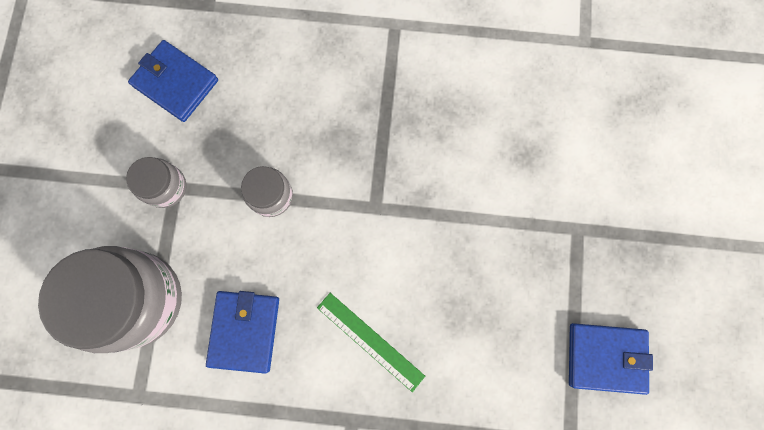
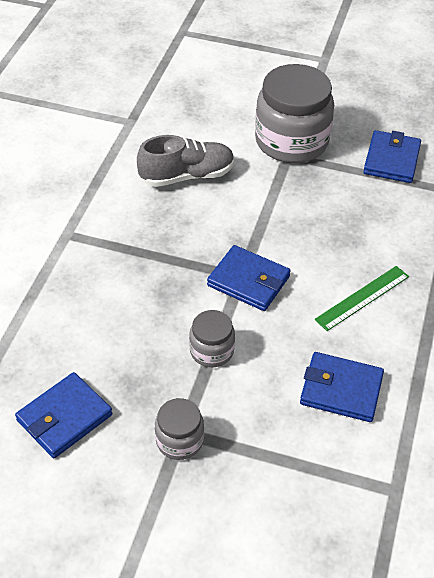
camera: 80 degrees left, 30 degrees down
(137, 299) = (296, 479): grey jar -> grey jar (291, 141)
(369, 216) = (248, 281): none -> blue wallet
(511, 121) = (187, 176): none -> grey shoe

